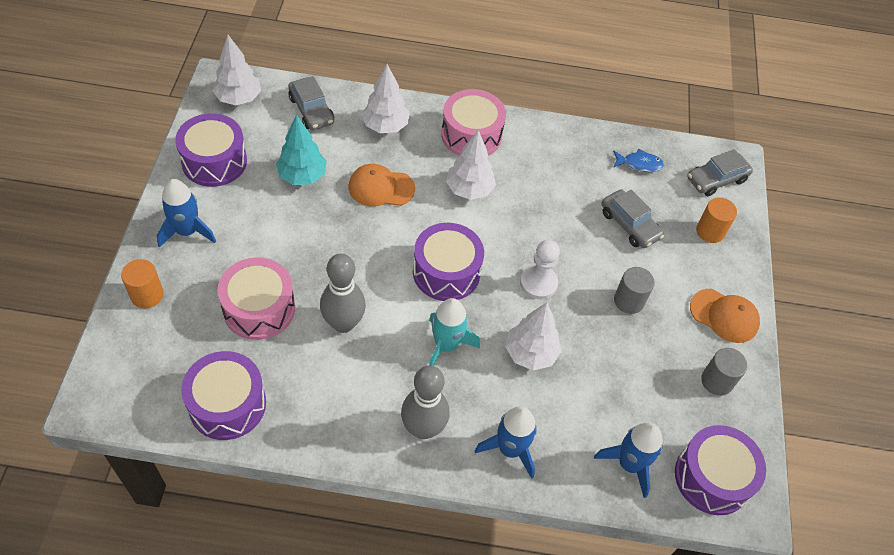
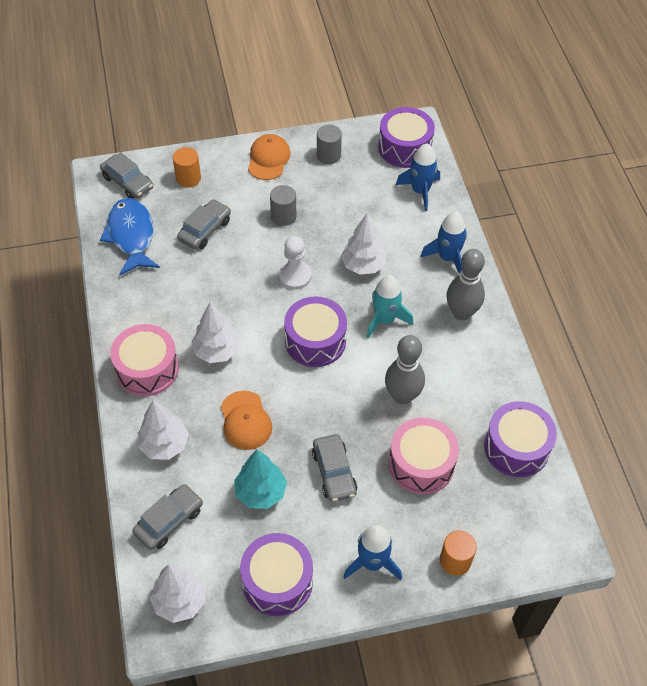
camera: 105 degrees left, 0 degrees up
(291, 235) = (334, 472): none -> grey car
(639, 164) = (131, 236): blue fish -> blue fish, size x1.97

